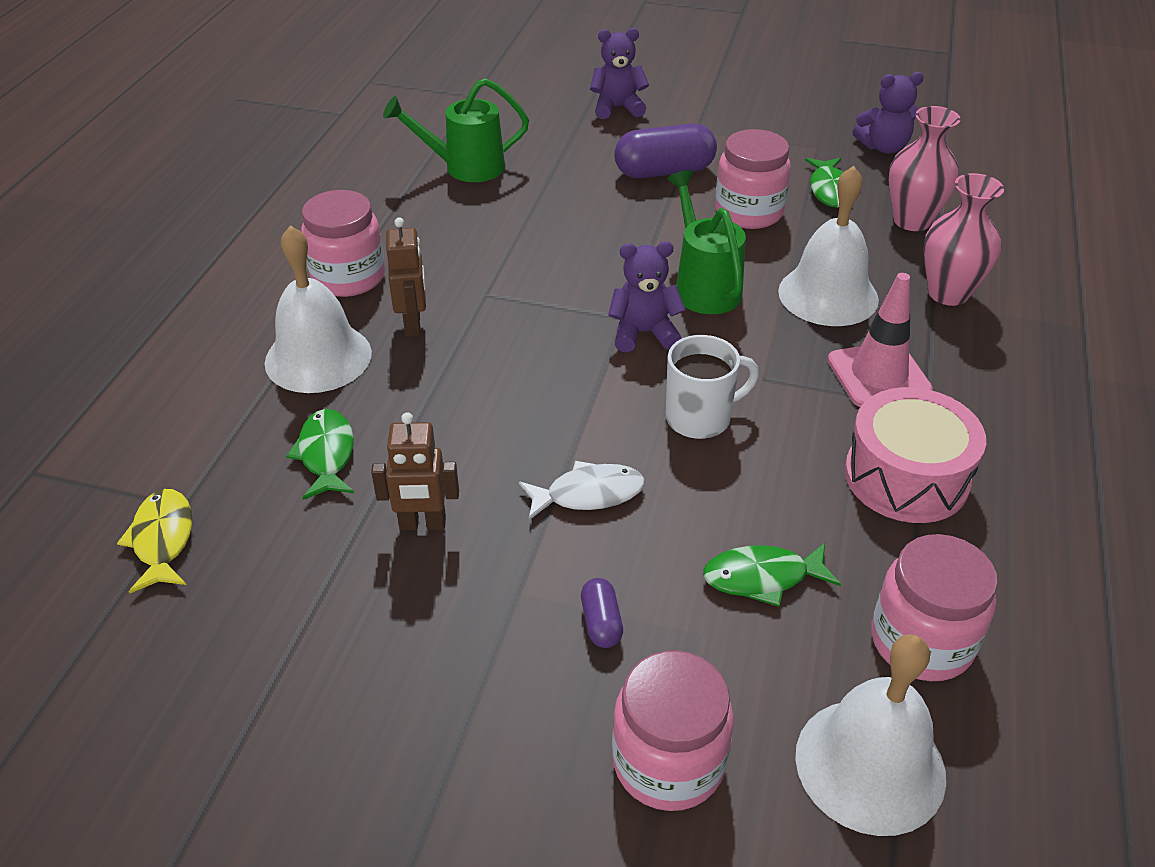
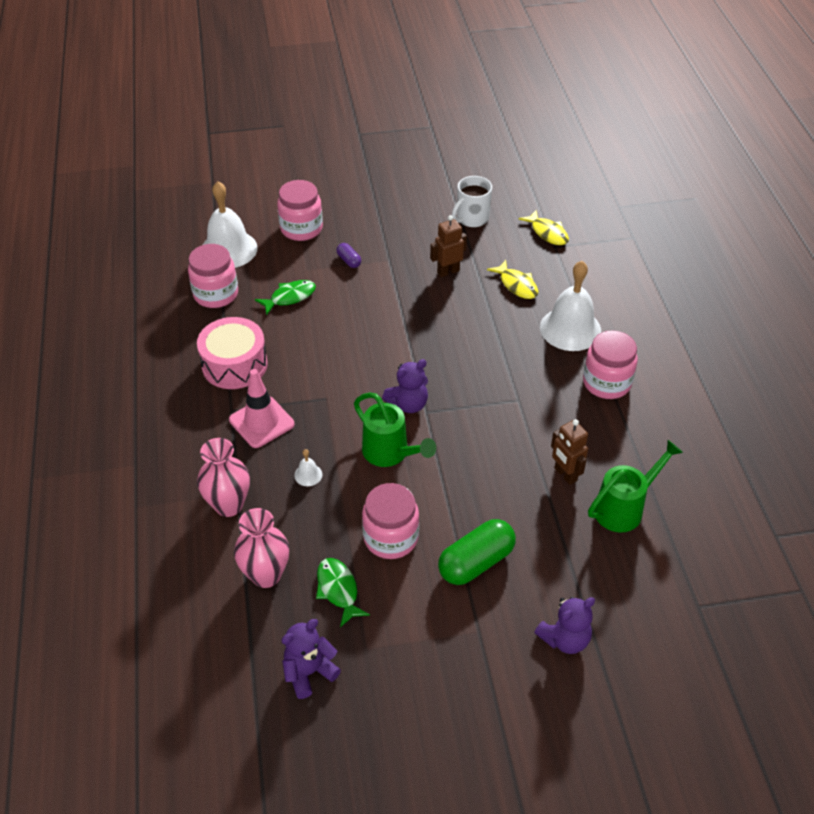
camera: 155 degrees right, 5 degrees up
(326, 454) = (517, 285): green fish -> yellow fish
(413, 324) = (540, 365): brown robot -> brown robot (565, 474)
(588, 494) = (384, 307): white fish -> none
(664, 171) = (476, 562): purple capsule -> green capsule
(700, 418) = (350, 362): white mug -> white mug (471, 219)
(828, 295) = (308, 475): white bell -> white bell, size x0.41

